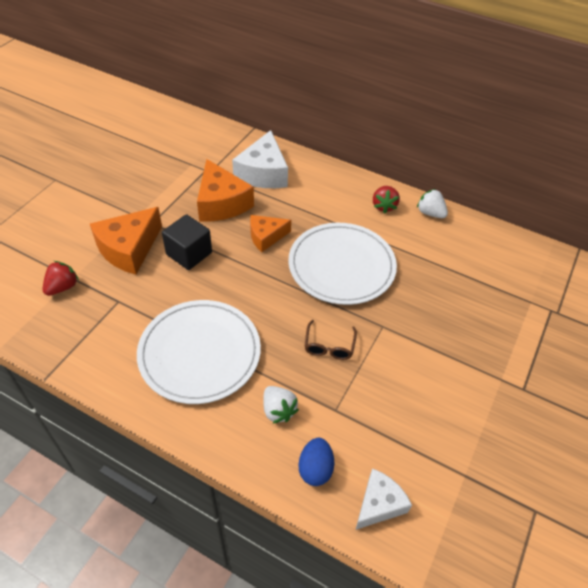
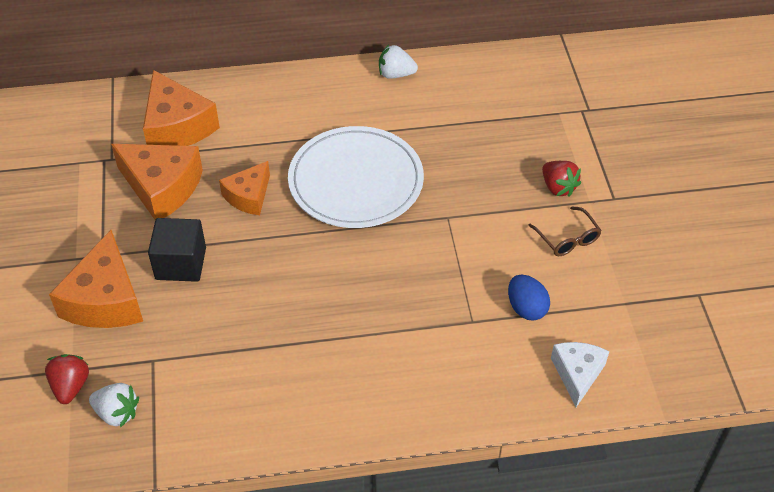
camera: 35 degrees left, 0 degrees up
(200, 353) = (294, 354): white plate -> none
(263, 173) = (176, 127): white cheese -> orange cheese
(278, 410) = (421, 356): white strawberry -> white strawberry (117, 413)
(315, 469) = (500, 383): blue egg -> blue egg (526, 308)
(329, 346) = (414, 267): brown glasses -> brown glasses (567, 238)
(384, 206) = (342, 92): red strawberry -> red strawberry (558, 187)

